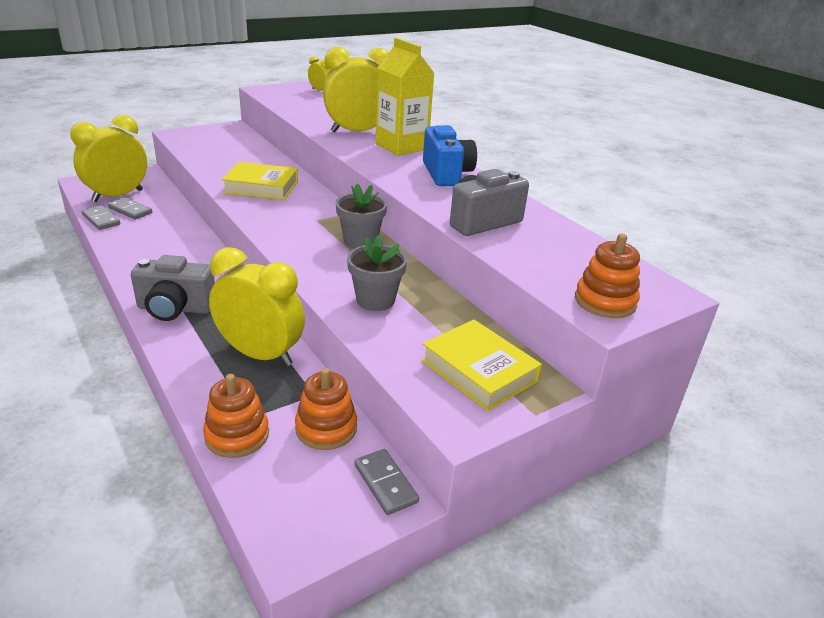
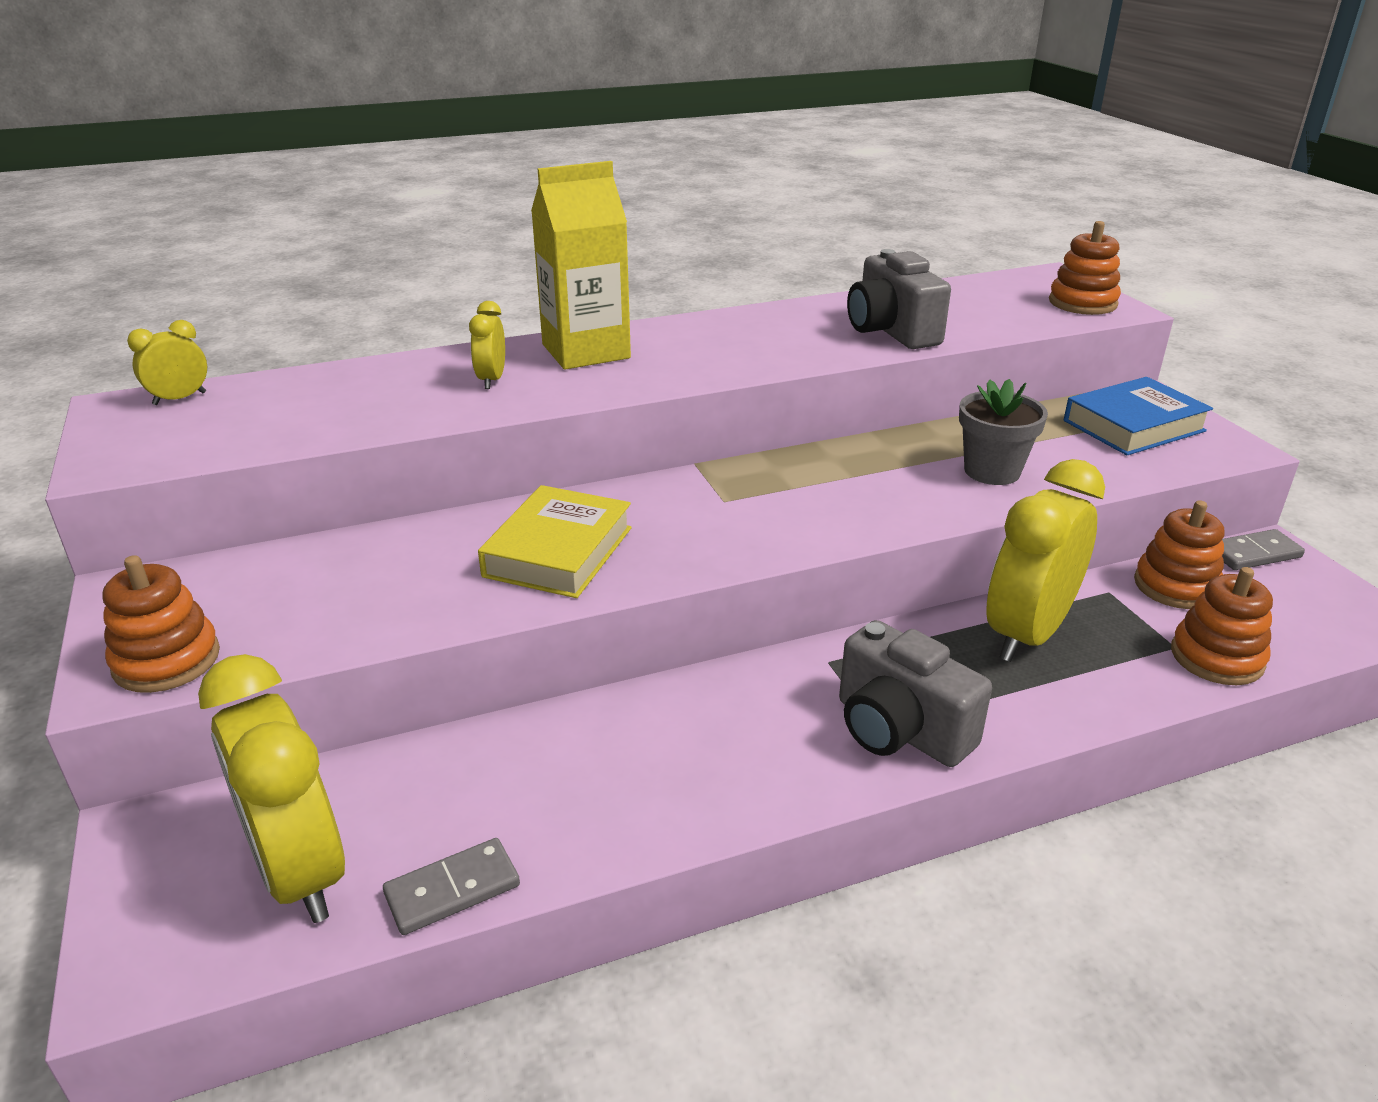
camera: 75 degrees left, 0 degrees up
(130, 210) = (415, 836): grey domino -> none
(175, 309) = (899, 730): grey camera -> grey camera turned 120 degrees clockwise
(187, 137) = (166, 660): none -> orange stacking toy
(357, 132) = (491, 380): yellow clock -> yellow clock, size x0.47
(360, 241) = (810, 468): grey flower pot -> none
(446, 174) = (718, 333): blue camera -> none
(479, 371) = (1133, 426): yellow book -> blue book

